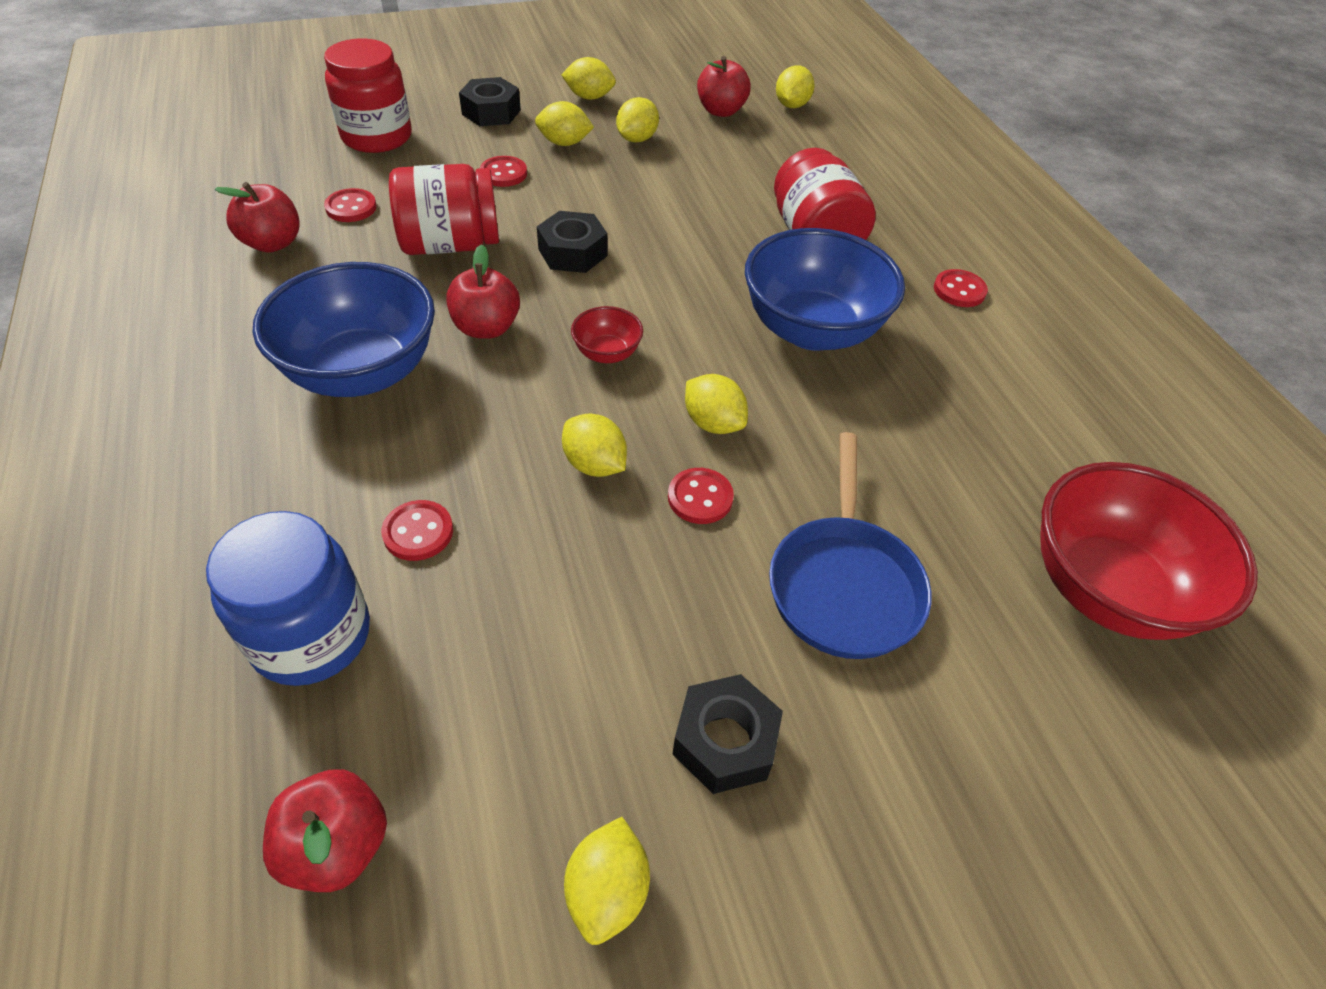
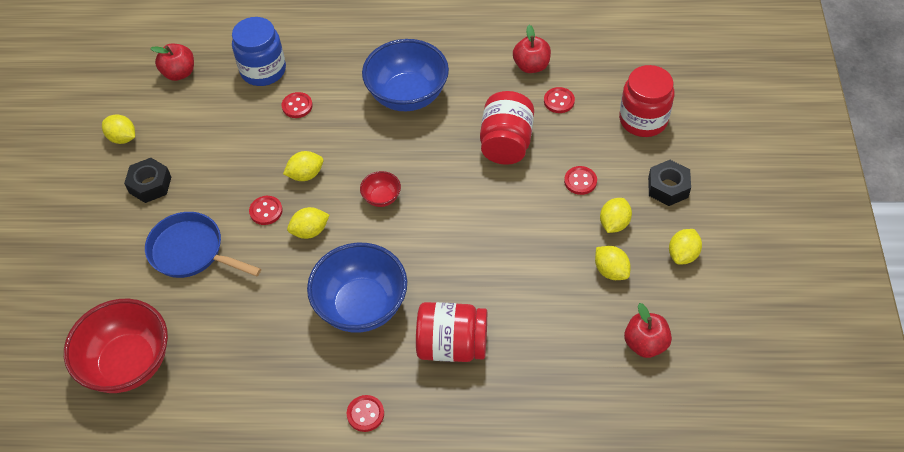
camera: 115 degrees right, 5 degrees up
(486, 328) = (423, 149): red apple -> none
(573, 252) = (479, 201): black nut -> none
(791, 105) = (646, 404): yellow lemon -> none

